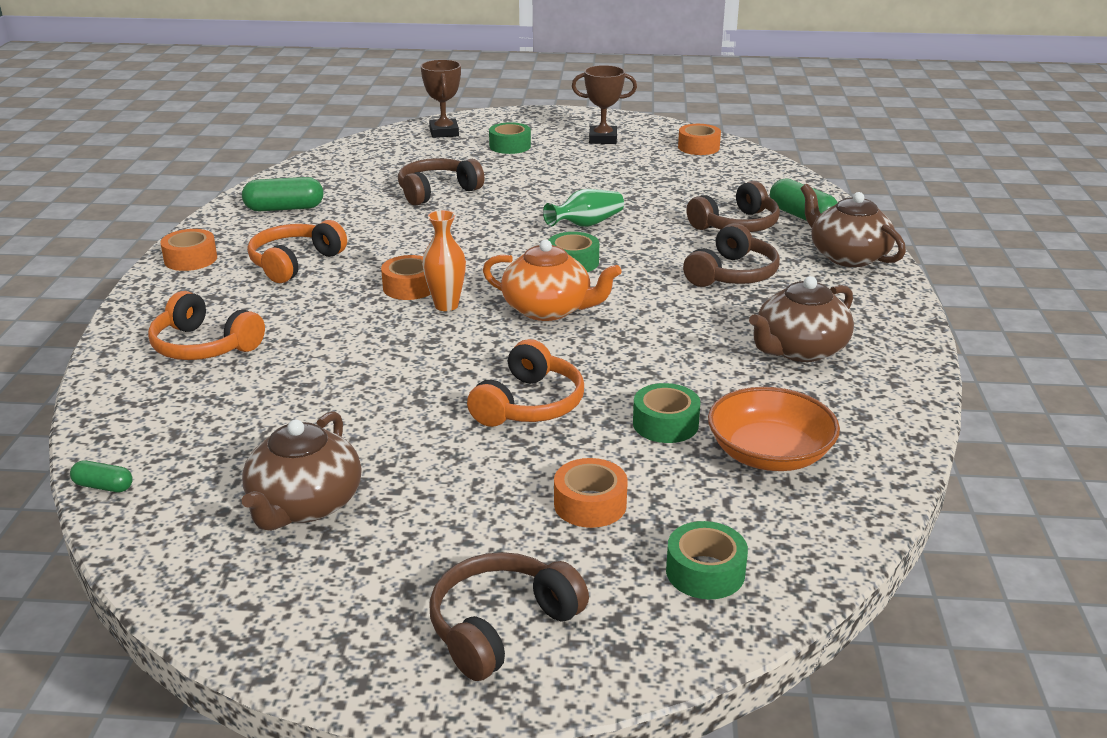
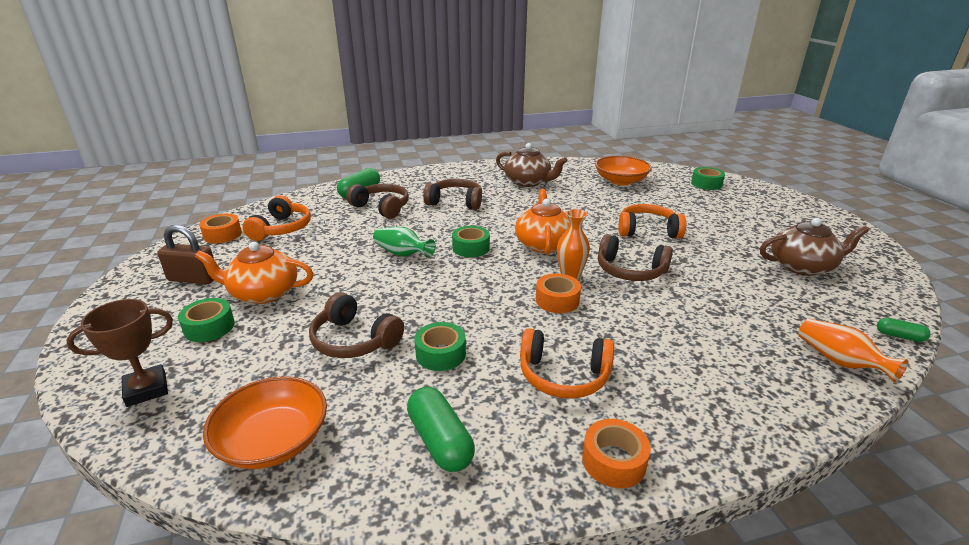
camera: 110 degrees left, 0 degrees up
(103, 486) = (899, 336): green capsule -> green capsule turned 60 degrees counterclockwise
(133, 413) = (840, 361): none -> orange vase
(204, 346) = (735, 367): orange headphones -> orange headphones (282, 229)
(347, 164) = (273, 441): none -> orange bowl
(501, 626) = (788, 209): brown headphones -> brown headphones (630, 271)
(551, 163) = (263, 293): none -> orange teapot
(590, 504) = (700, 206): orange tape -> none
(603, 139) = (193, 279): brown trophy -> brown padlock
(665, 424) = (624, 200): green tape -> green tape (440, 354)
(847, 256) = (413, 179): brown teapot -> none

